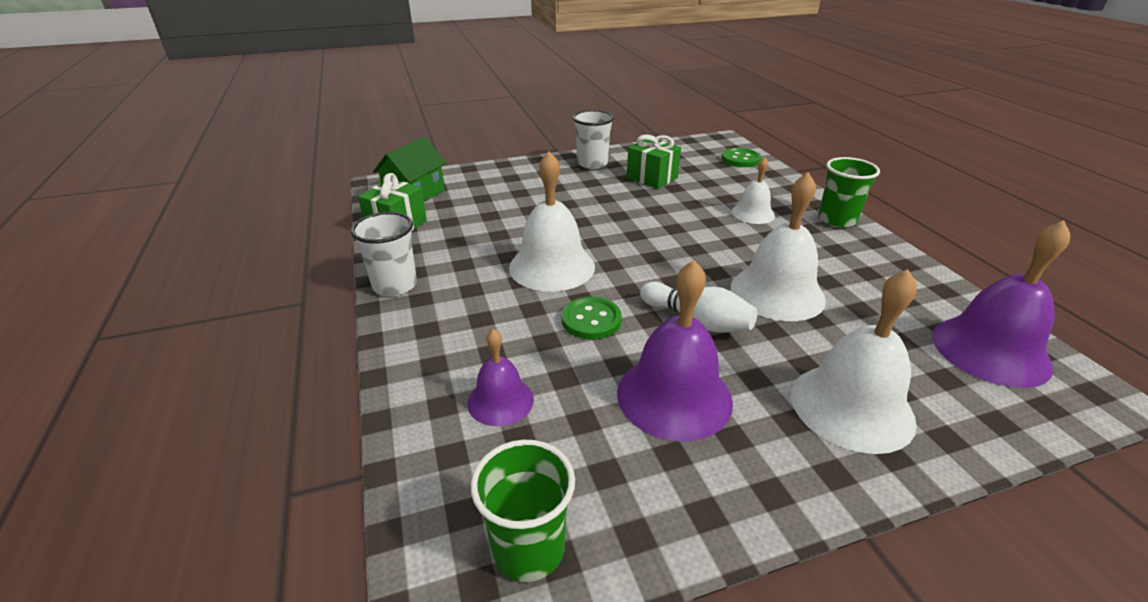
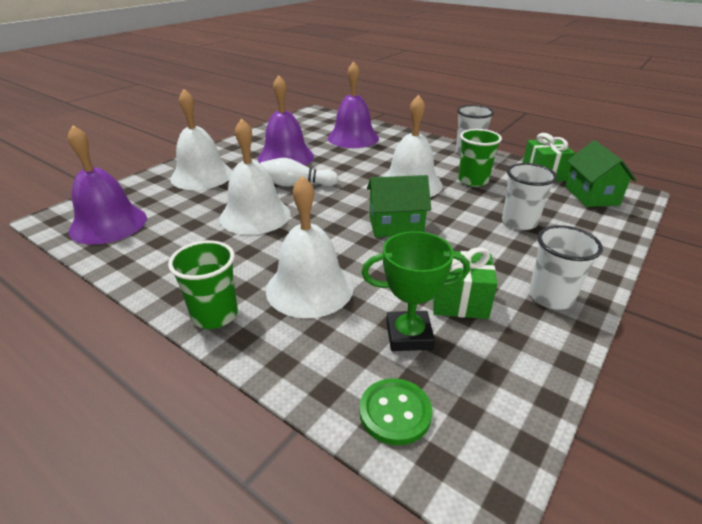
camera: 145 degrees right, 0 degrees up
(500, 401) = (353, 138): purple bell -> purple bell, size x1.75
(522, 199) = (519, 222): none -> white cup
(528, 549) = (303, 121): green cup -> green cup (473, 180)
(591, 320) = (352, 168): green button -> none
(632, 231) = (396, 225): none -> green house
(704, 175) = (409, 335): none -> green trophy
(753, 213) = (309, 288): white bell -> white bell, size x1.75

